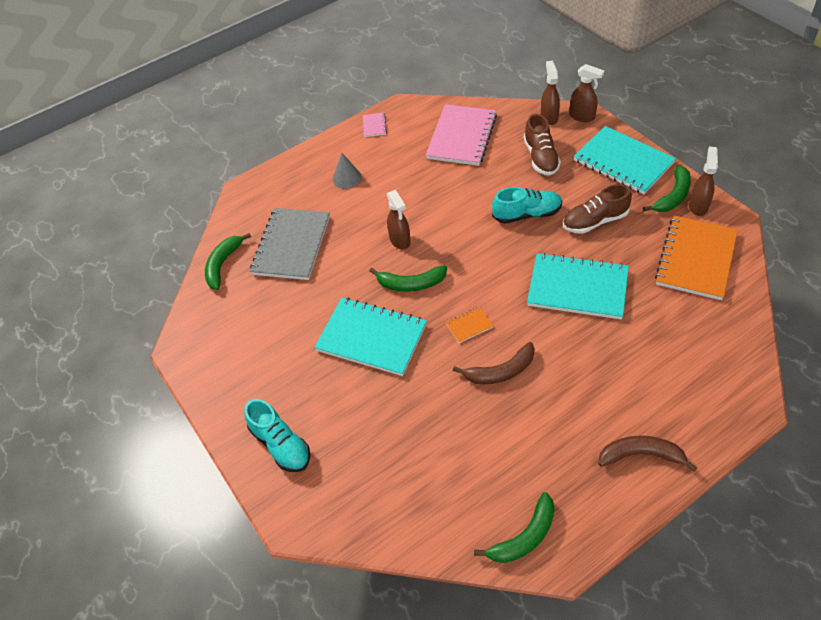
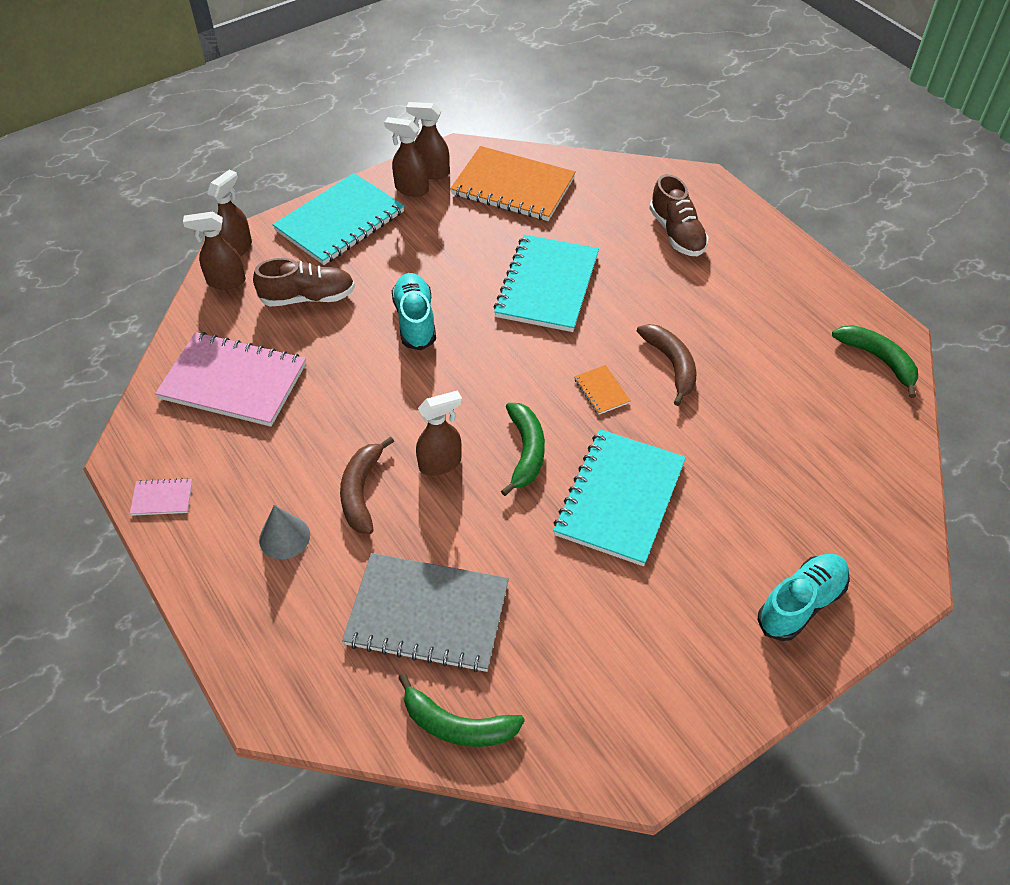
camera: 95 degrees left, 0 degrees up
(594, 221) = (440, 259): brown shoe -> brown shoe (676, 233)
(641, 455) = (770, 263): brown banana -> brown banana (361, 491)
(673, 196) = (411, 189): green banana -> brown spray bottle

